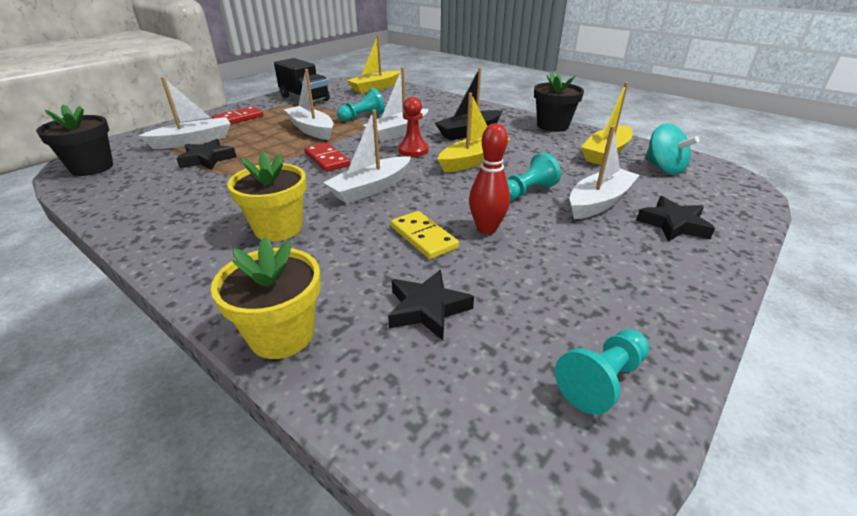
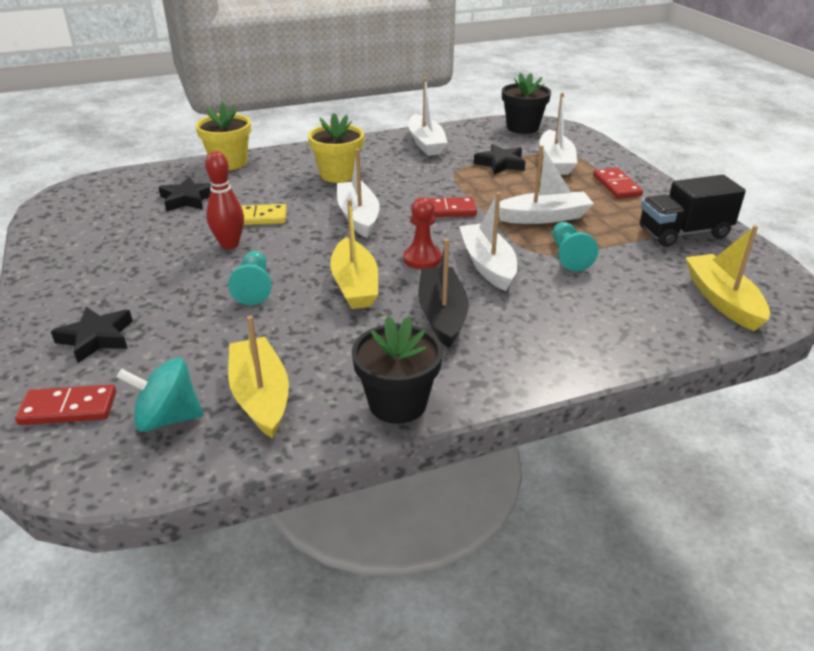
camera: 120 degrees right, 0 degrees up
(599, 202) = (182, 319): white boat -> white boat (426, 143)
(602, 380) = (69, 225): turquoise pawn -> none
(721, 198) = (68, 408): none -> red domino

